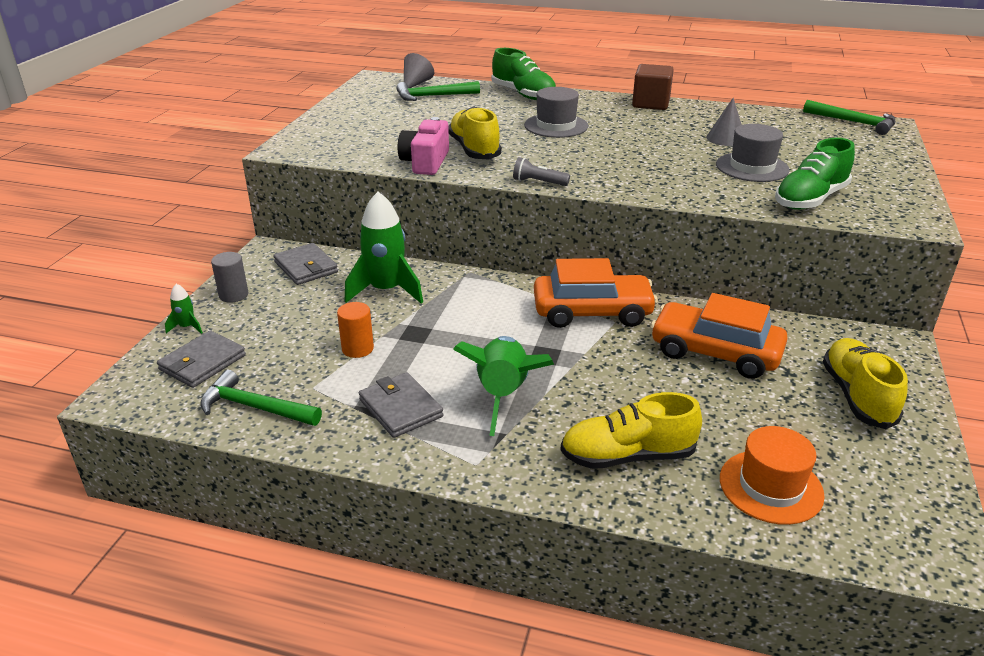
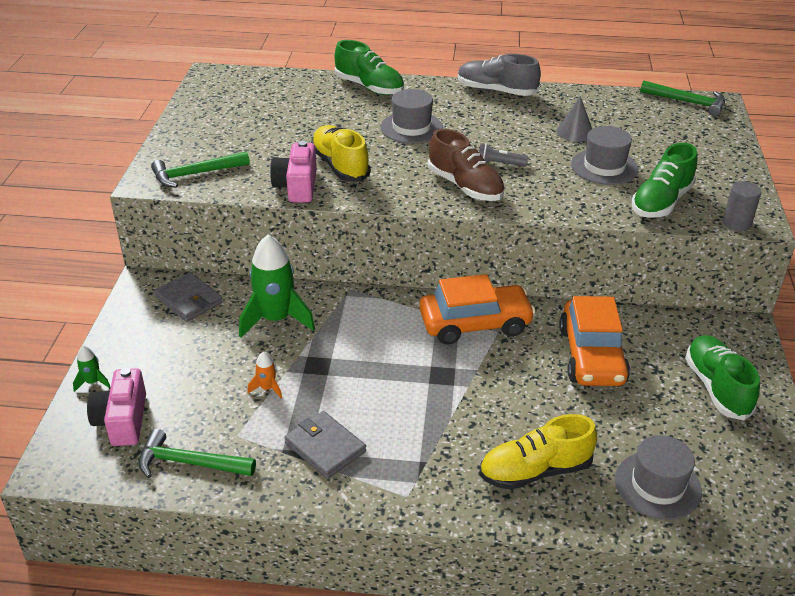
camera: 10 degrees left, 5 degrees up
(203, 362) = (122, 420): grey wallet -> pink camera
(233, 295) = (127, 340): grey cylinder -> grey cylinder (736, 223)
(357, 349) = (267, 388): orange cylinder -> orange rocket
(416, 84) = (256, 79): grey cone -> none
(433, 96) = (278, 96): green hammer -> green hammer (195, 174)
(503, 394) = (414, 422): green rocket -> none
(538, 182) = (412, 203): grey flashlight -> grey flashlight (499, 164)
(598, 173) = (465, 186): none -> brown shoe
(650, 104) = (496, 91): brown cube -> grey shoe
(715, 352) = (591, 356): orange car -> orange car turned 105 degrees counterclockwise
(770, 486) = (657, 485): orange hat -> grey hat
(857, 396) = (716, 387): yellow shoe -> green shoe

